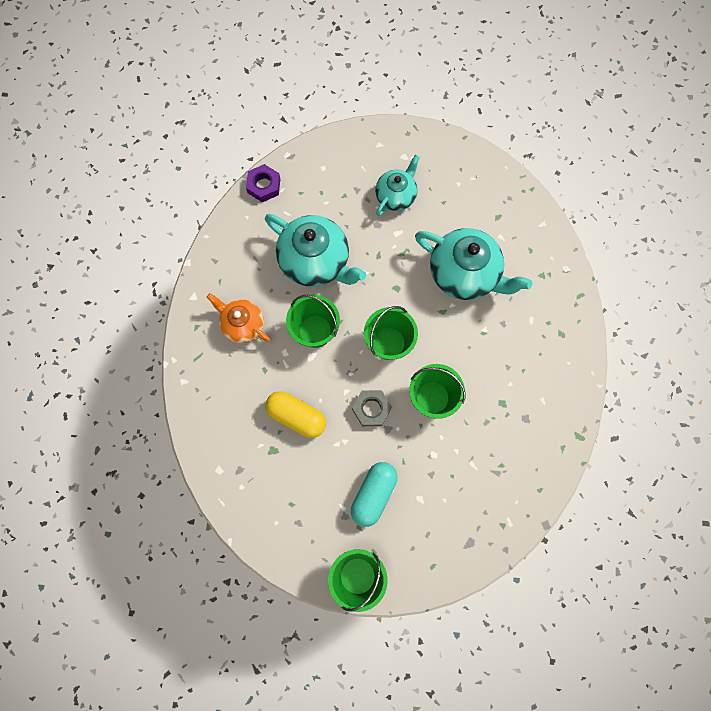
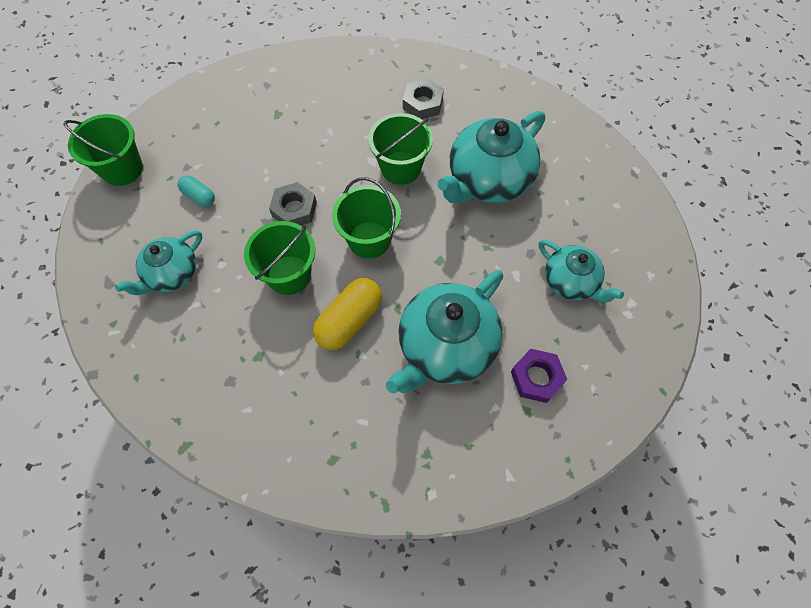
camera: 100 degrees right, 10 degrees down
(242, 324) = (423, 103): orange teapot -> grey nut
(264, 186) = (594, 141): purple nut -> purple nut (536, 378)
(296, 416) = (307, 138): yellow capsule -> yellow capsule (349, 320)
(373, 494) = (199, 196): turquoise capsule -> turquoise capsule, size x0.57
(451, 492) = (172, 274): none -> turquoise teapot

